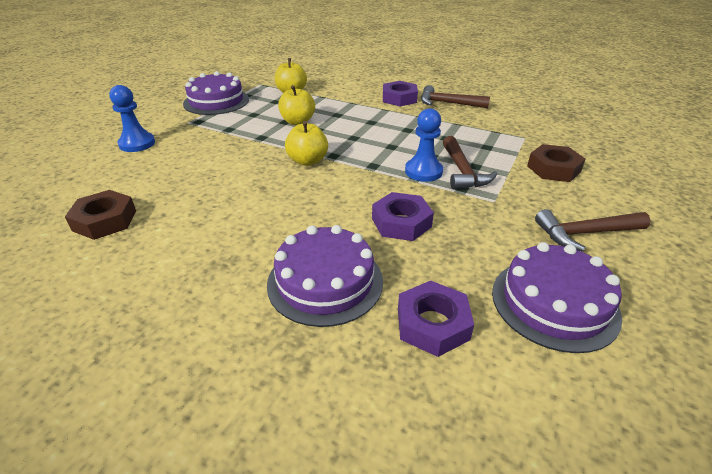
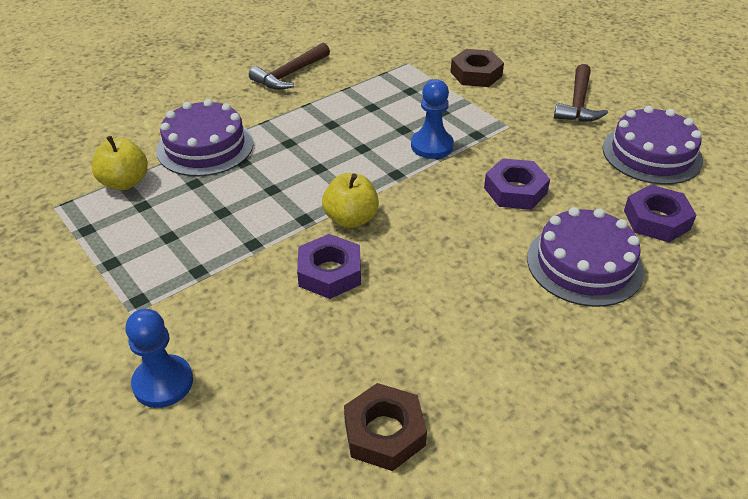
camera: 65 degrees left, 5 degrees up
(216, 101) = (77, 267): purple cake -> purple cake (205, 146)
(298, 122) = (234, 201): yellow apple -> none
(399, 98) = (242, 101): purple nut -> purple nut (329, 272)
(462, 171) = (447, 123): brown hammer -> none

